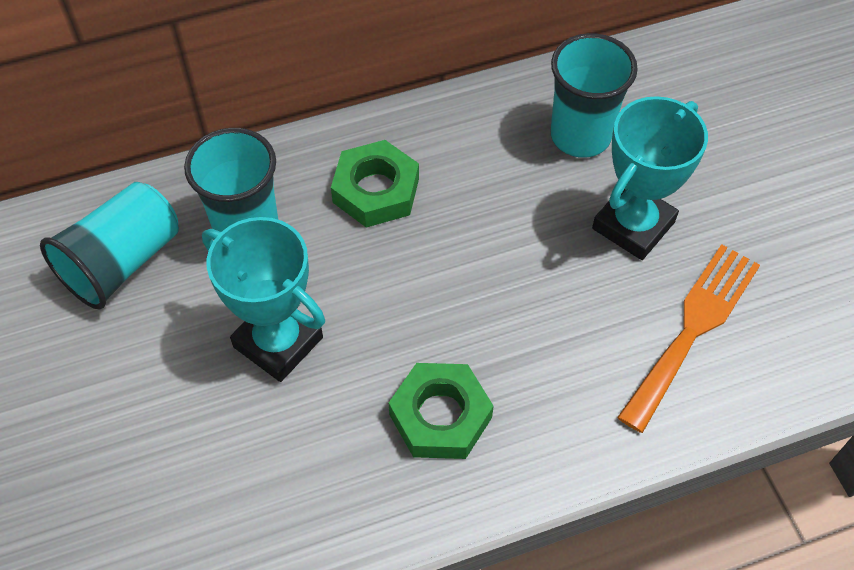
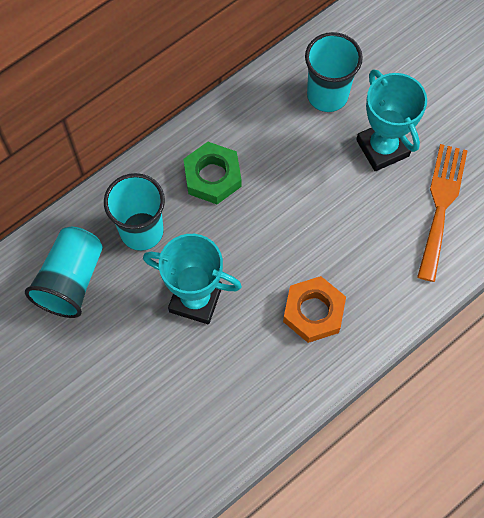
camera: 20 degrees left, 10 degrees up
(440, 416) = (313, 312): green nut -> orange nut
(633, 225) = (382, 148): turquoise trophy -> turquoise trophy turned 45 degrees counterclockwise

